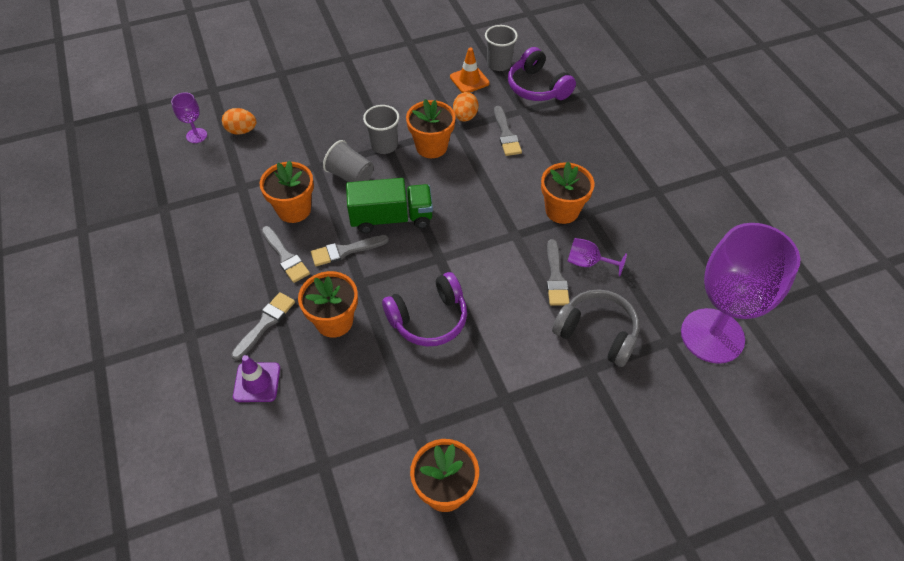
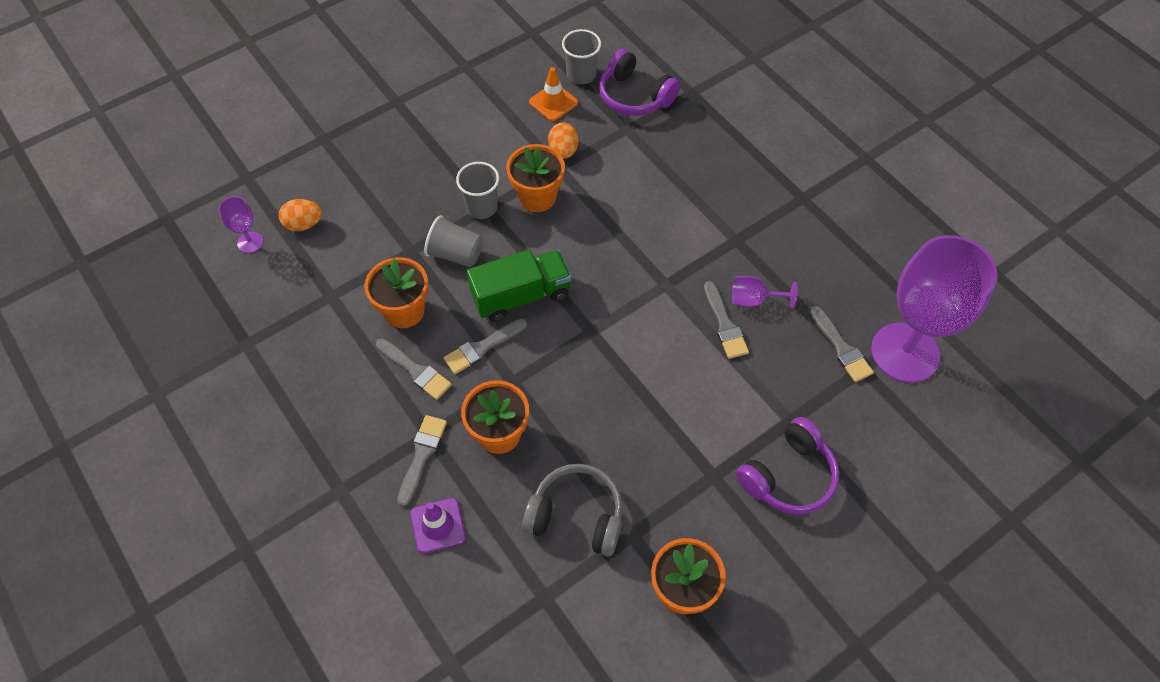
camera: 15 degrees left, 5 degrees up
(429, 319) = (603, 405): purple headphones -> purple headphones (788, 476)
(506, 134) = (617, 163): grey brush -> grey brush (841, 348)
(562, 210) = (708, 244): orange flower pot -> none
(597, 333) = (787, 378): grey headphones -> grey headphones (576, 516)

